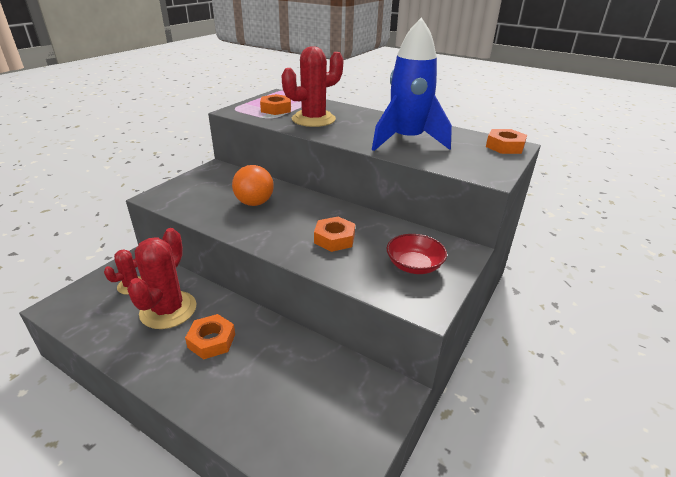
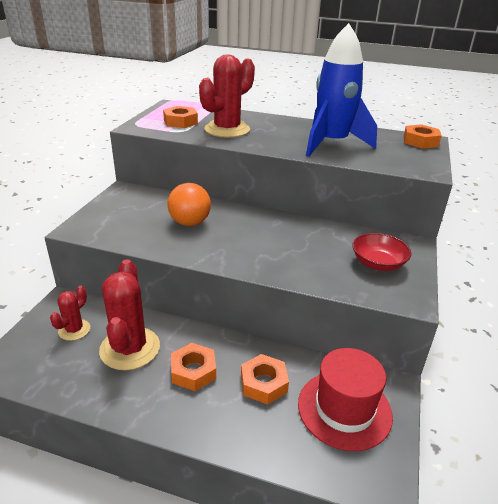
camera: 15 degrees left, 0 degrees up
(334, 239) = (291, 248): orange nut -> orange nut (263, 383)
(334, 406) = (344, 409): none -> red hat

